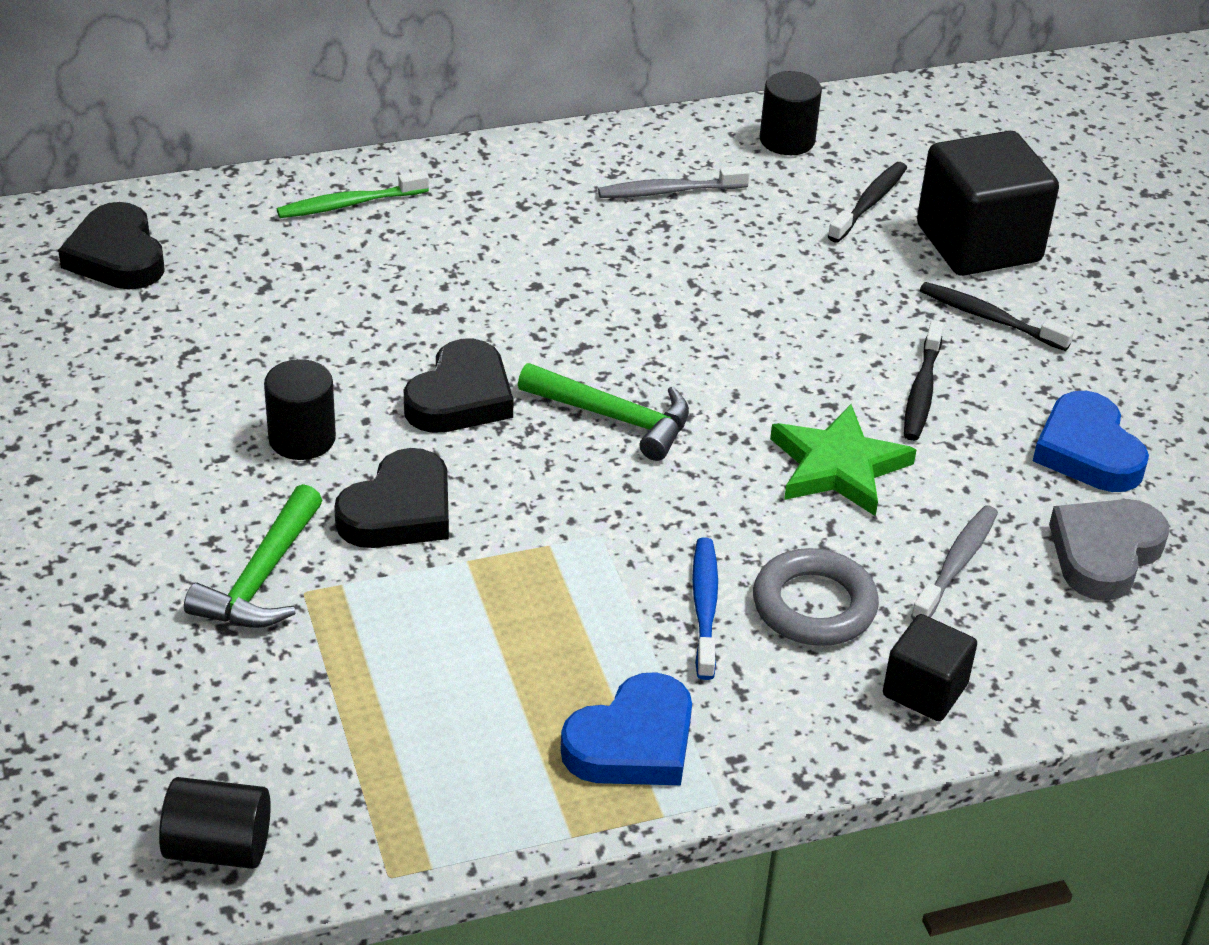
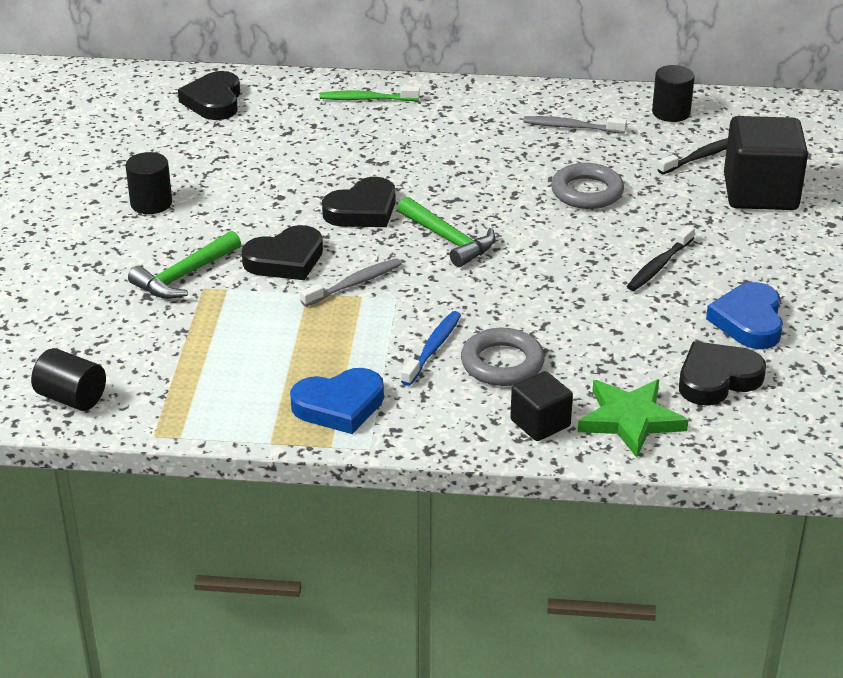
camera: 25 degrees right, 5 degrees down
(302, 438) = (255, 212): black cylinder -> black cylinder (151, 203)
(755, 294) = (587, 192): none -> grey ring
(838, 466) = (572, 294): green star -> green star (630, 420)
(956, 564) = (611, 362): grey toothbrush -> grey toothbrush (354, 284)
(989, 318) = (736, 235): black toothbrush -> none
(1104, 553) = (717, 379): grey heart -> black heart

